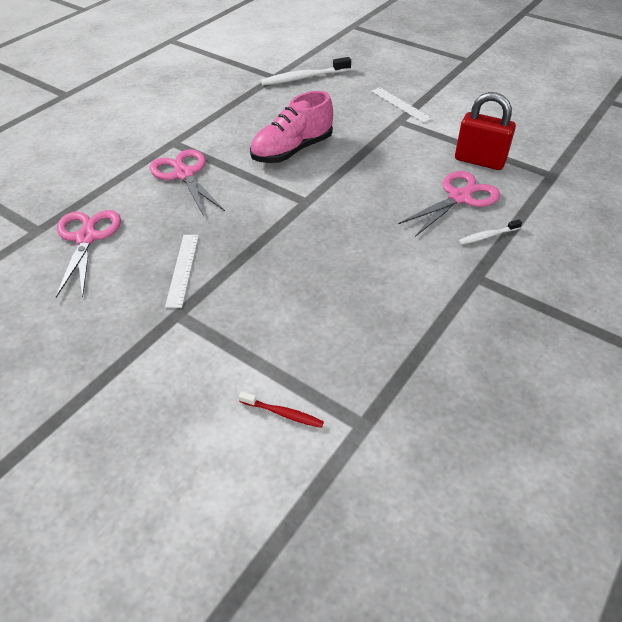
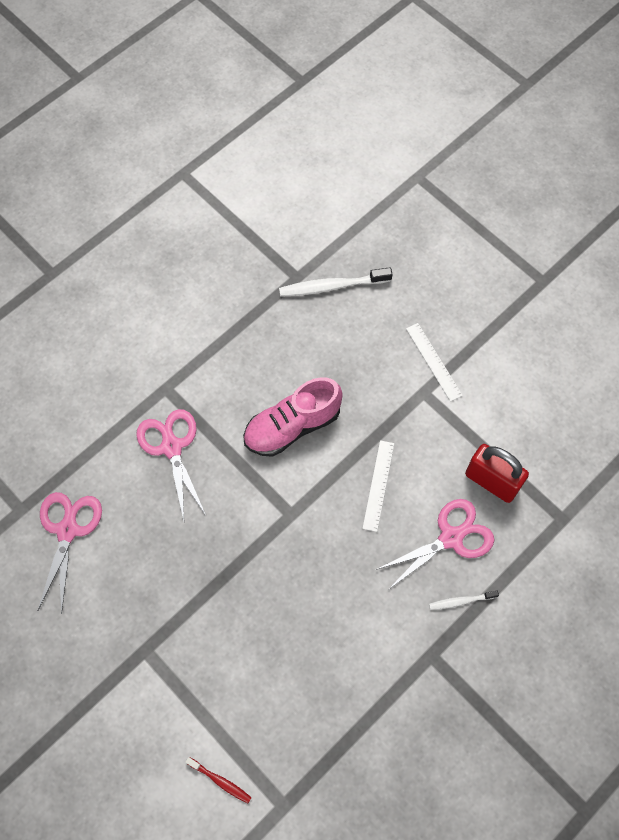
camera: 10 degrees right, 20 degrees up
(183, 269) = (156, 592): white ruler -> white ruler (378, 485)

